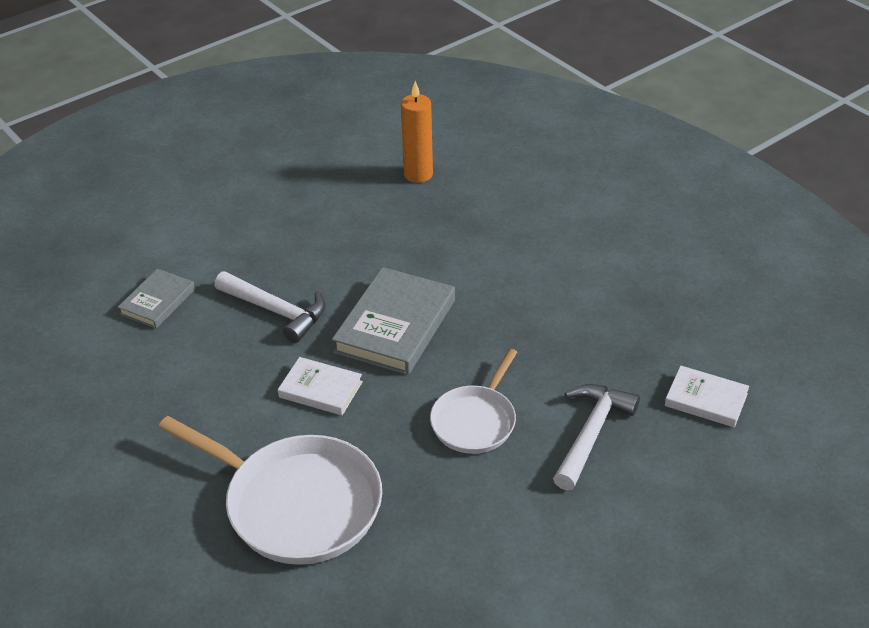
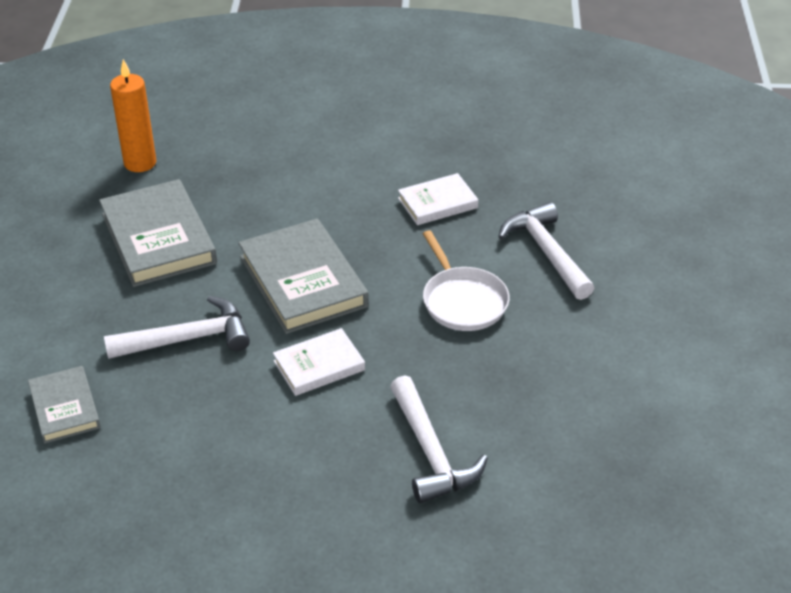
camera: 50 degrees left, 0 degrees up
(296, 504) = (431, 453): white pan -> white hammer
(355, 233) = (158, 238): none -> grey book
(706, 400) = (579, 181): white book -> white book (437, 203)

